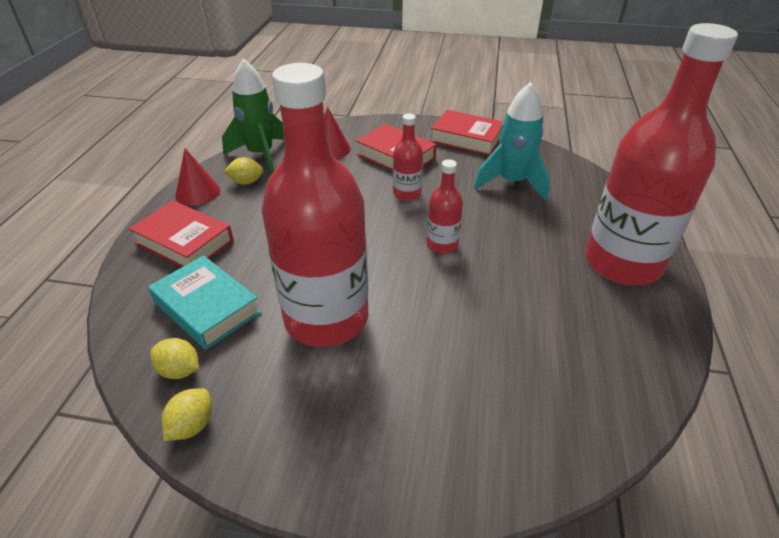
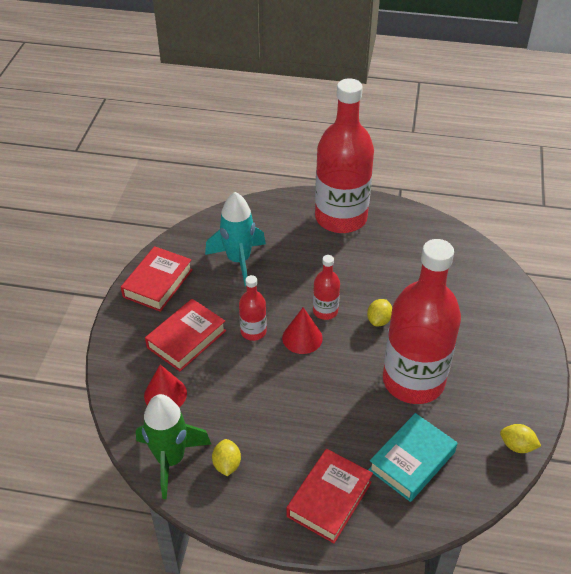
camera: 90 degrees left, 5 degrees up
(179, 370) = (475, 464): yellow lemon -> yellow lemon (379, 320)
(197, 192) = (245, 508): red cone -> red cone (302, 338)

